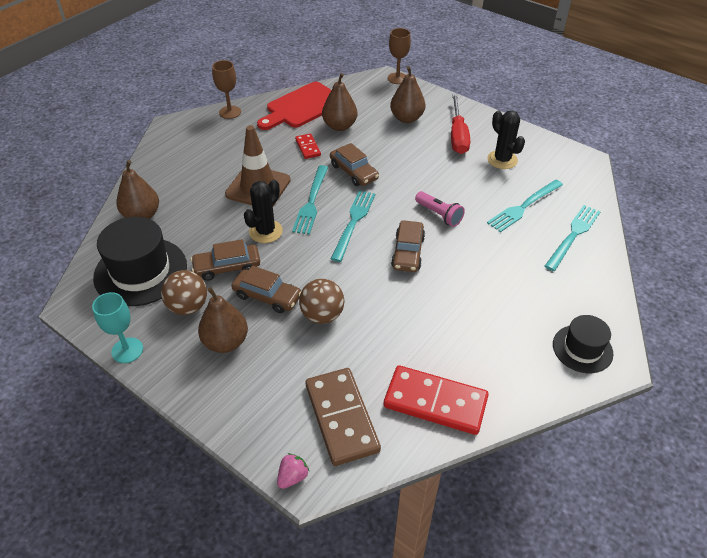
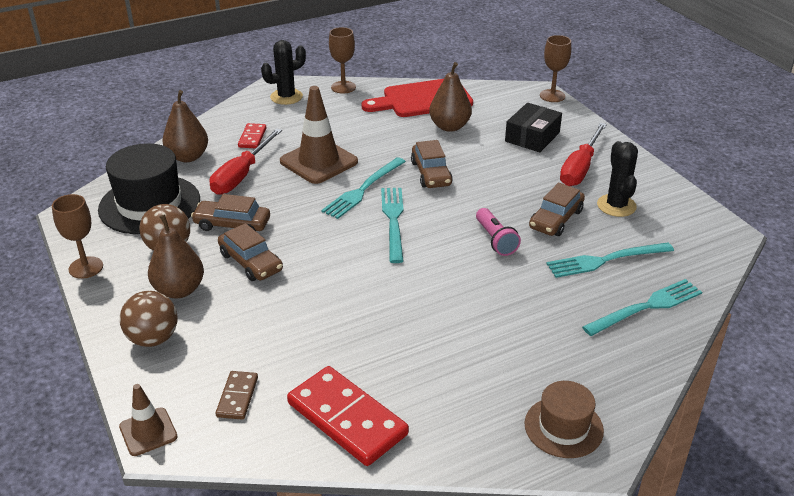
camera: 25 degrees right, 10 degrees down
(127, 350) = (86, 267): turquoise goblet -> brown goblet
(202, 219) = (241, 175): none -> red screwdriver
(265, 231) = (295, 204): black cactus -> black cactus (286, 97)
(292, 477) = (148, 432): pink strawberry -> brown traffic cone
(308, 147) = (399, 138): red domino -> red domino (252, 138)
(322, 315) = (292, 297): brown ball -> brown ball (153, 339)
(341, 418) = (237, 397): brown domino -> brown domino, size x0.50
(353, 222) = (393, 220): turquoise fork -> turquoise fork turned 45 degrees counterclockwise
(406, 118) = (532, 137): brown pear -> black box
(408, 252) = (430, 266): brown car -> brown car (556, 219)
(582, 349) = (563, 427): black hat -> brown hat

